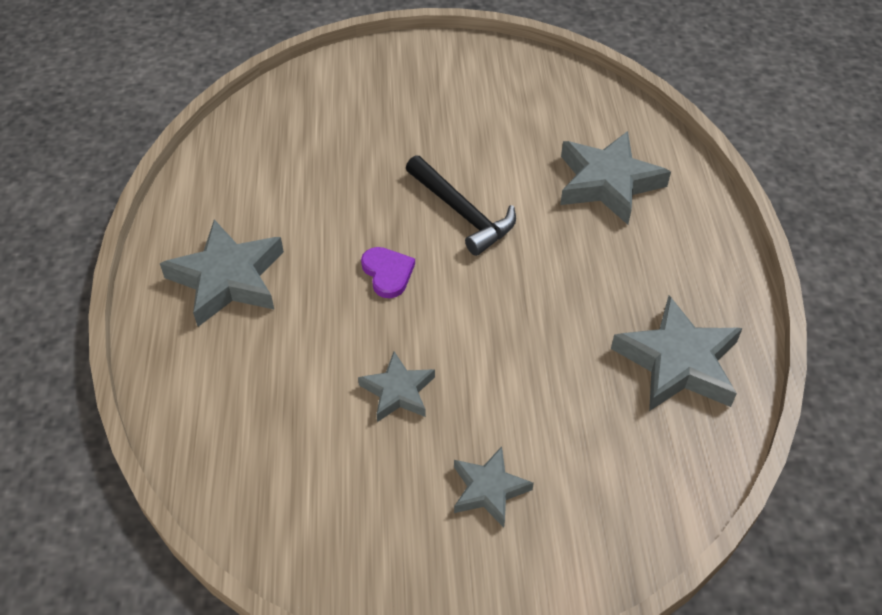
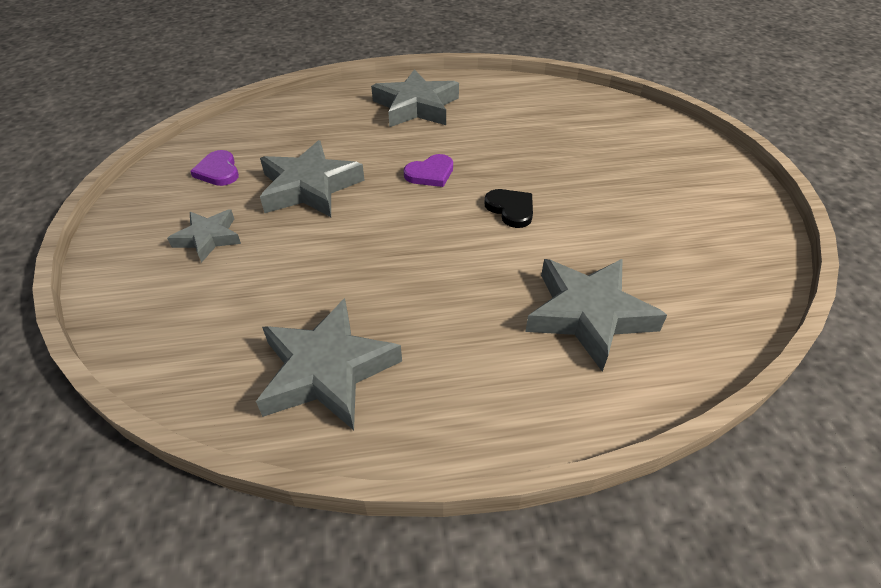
camera: 85 degrees right, 5 degrees down
(345, 501) = (218, 171): none -> purple heart
(398, 391) = (309, 187): grey star -> grey star, size x1.71
(462, 213) = (511, 209): black hammer -> black heart

